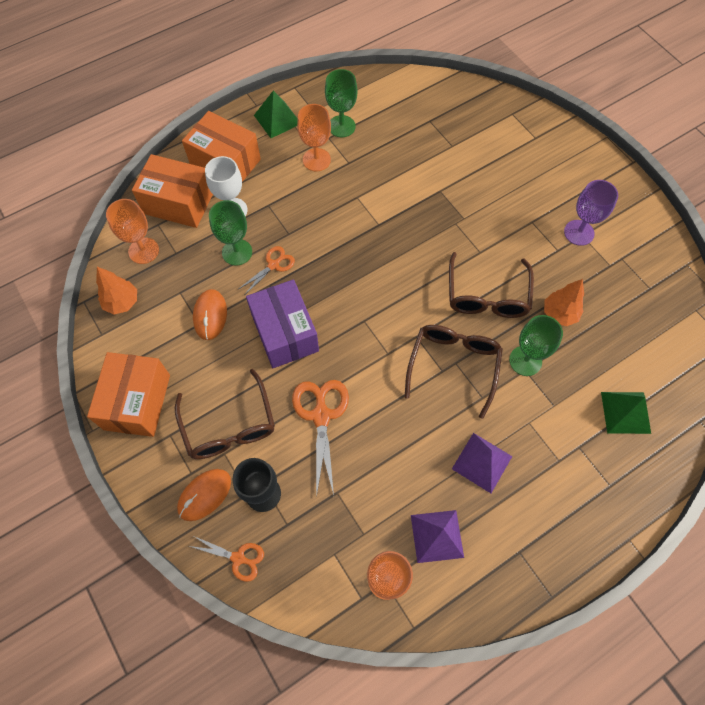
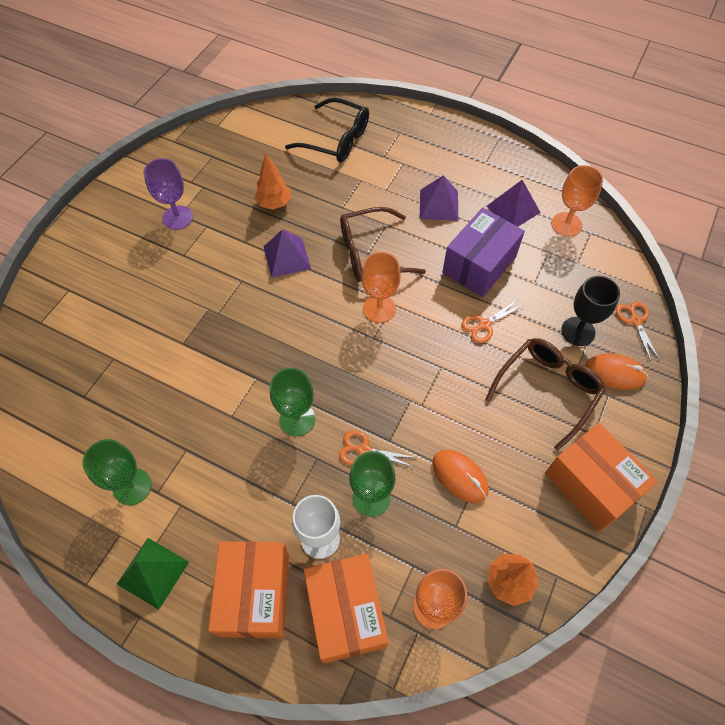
camera: 120 degrees left, 5 degrees down
(137, 402) = (590, 485): orange box -> orange box turned 75 degrees clockwise
(210, 315) = (459, 476): orange mouse -> orange mouse turned 75 degrees clockwise
(285, 333) = (430, 396): purple box -> purple box (479, 265)
(316, 160) = (198, 486): orange goblet -> orange goblet (379, 308)
(321, 416) = (484, 324): orange scissors -> orange scissors, size x0.59
(487, 296) = (287, 257): brown glasses -> purple pyramid
(525, 361) = (333, 209): green goblet -> green goblet (297, 419)
(625, 412) = (336, 140): green pyramid -> black glasses

